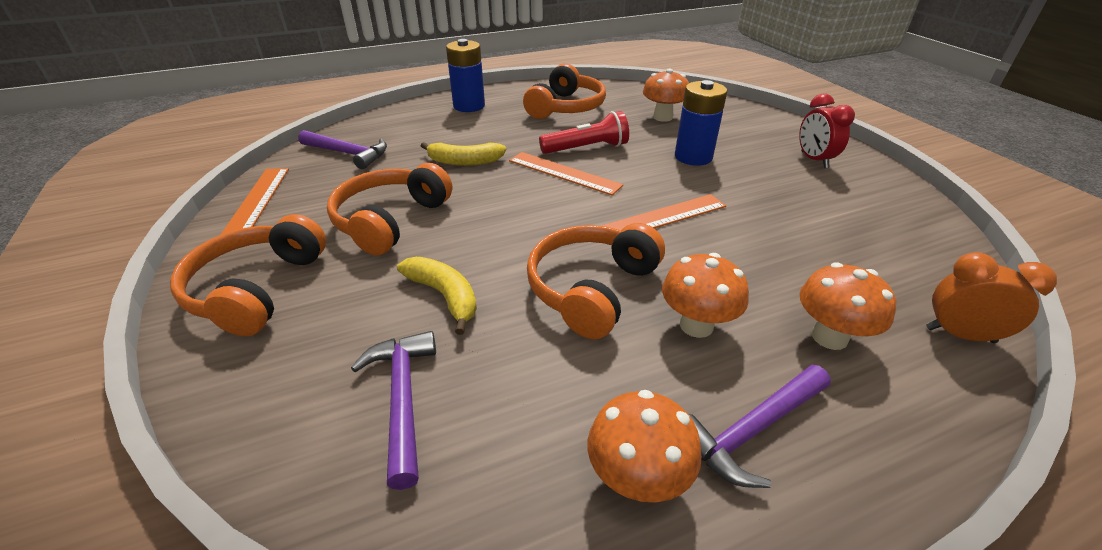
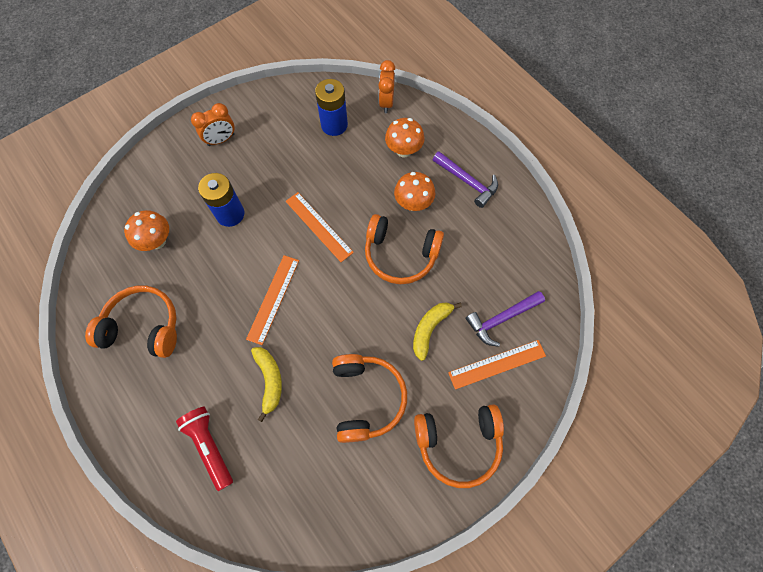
camera: 105 degrees left, 30 degrees up
(256, 201) = (369, 521): orange ruler -> orange ruler (497, 364)
(348, 154) = (275, 492): purple hammer -> none
(390, 220) = (366, 398): orange headphones -> orange headphones turned 105 degrees counterclockwise
(469, 106) = (150, 423): blue battery -> blue battery (334, 125)
(586, 148) = (229, 291): red flashlight -> red flashlight (210, 446)
(637, 479) = (503, 219): orange mushroom -> none
(814, 160) = (221, 140): red clock -> orange clock

